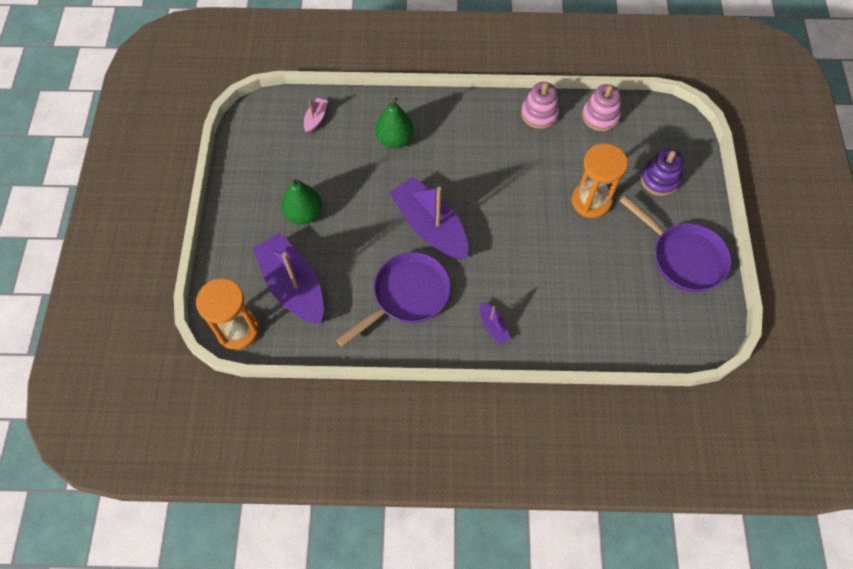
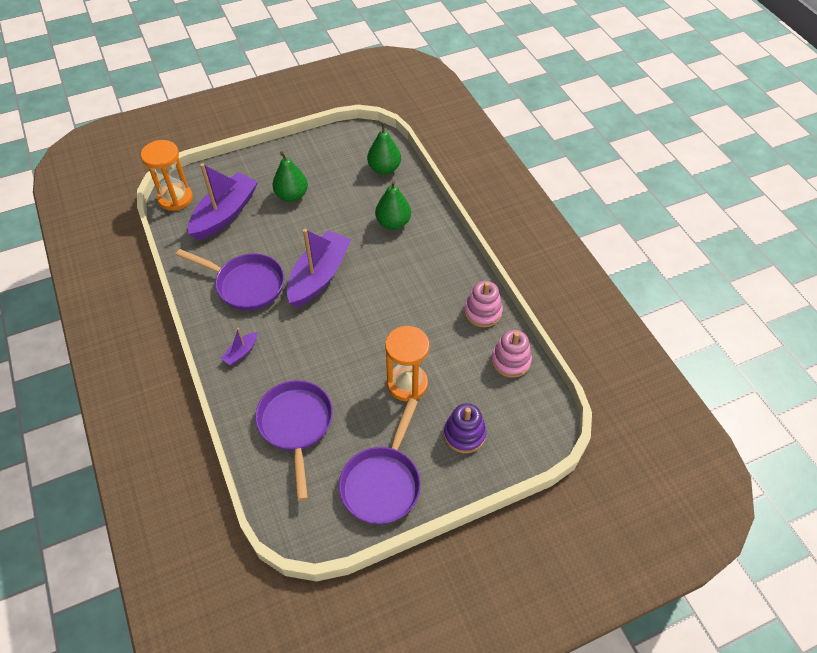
camera: 65 degrees right, 10 degrees down
(316, 119) = (384, 169): pink boat -> green pear
(598, 305) = (296, 425): none -> purple pan

